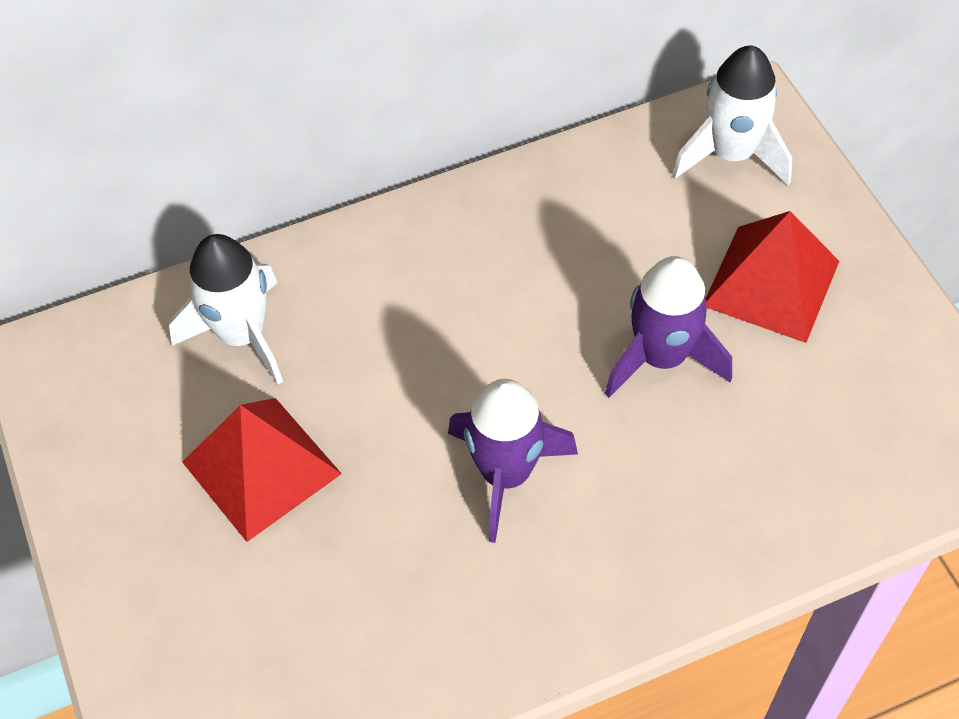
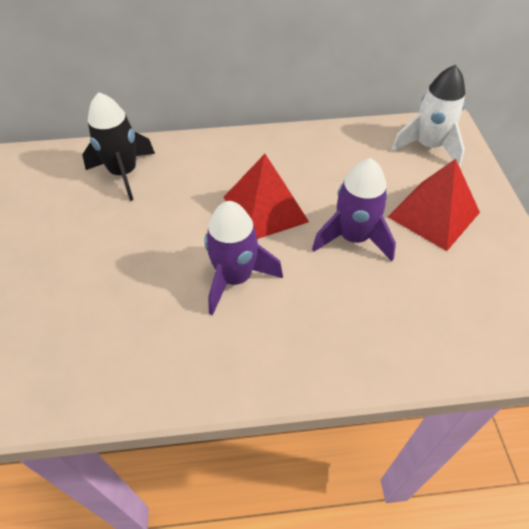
camera: 15 degrees right, 5 degrees down
(242, 335) = (124, 173): white rocket -> black rocket
(261, 468) = (99, 239): red pyramid -> red pyramid (265, 209)

